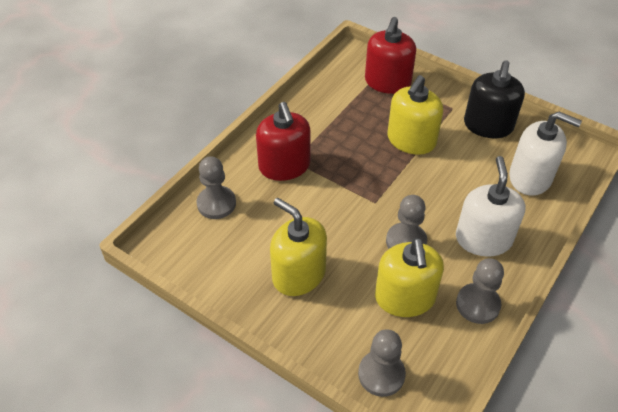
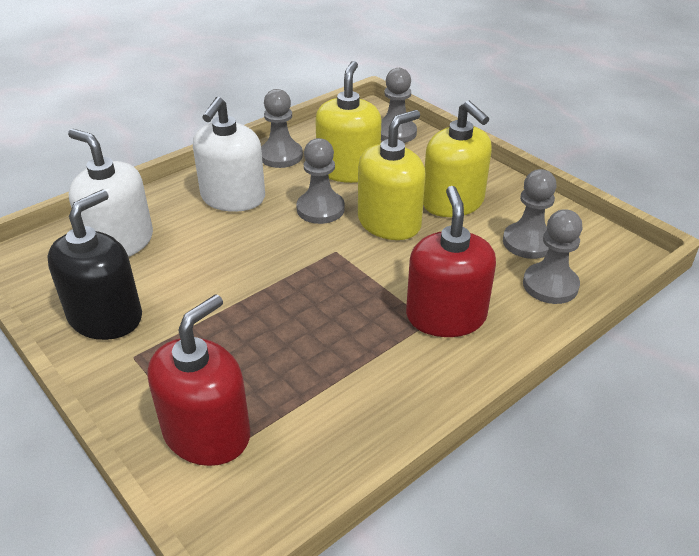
camera: 165 degrees left, 10 degrees down
(232, 241) = (528, 242): none -> grey pawn
(411, 140) = (238, 317): yellow soap dispenser -> yellow soap dispenser (389, 223)

